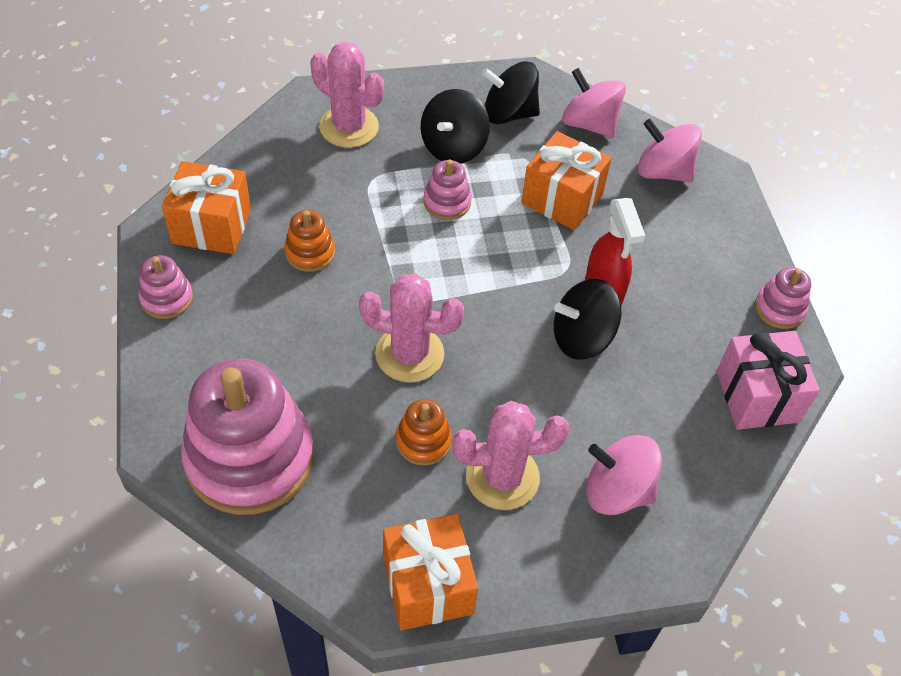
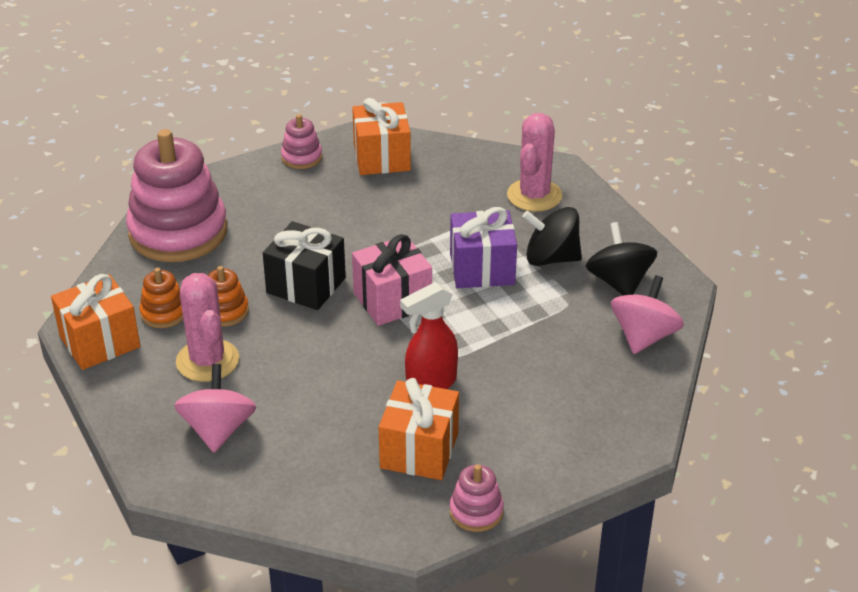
camera: 75 degrees right, 15 degrees down
(310, 252) = (382, 210): orange stacking toy -> orange stacking toy (164, 313)
(409, 354) = (306, 285): pink cactus -> black gift
(447, 202) = (482, 269): pink stacking toy -> purple gift
(562, 199) = (530, 337): orange gift -> orange gift (419, 450)
(582, 337) = (371, 380): black spinning top -> none
(663, 171) = (613, 399): pink spinning top -> none
(757, 396) = (358, 508): pink gift -> pink gift (392, 300)

